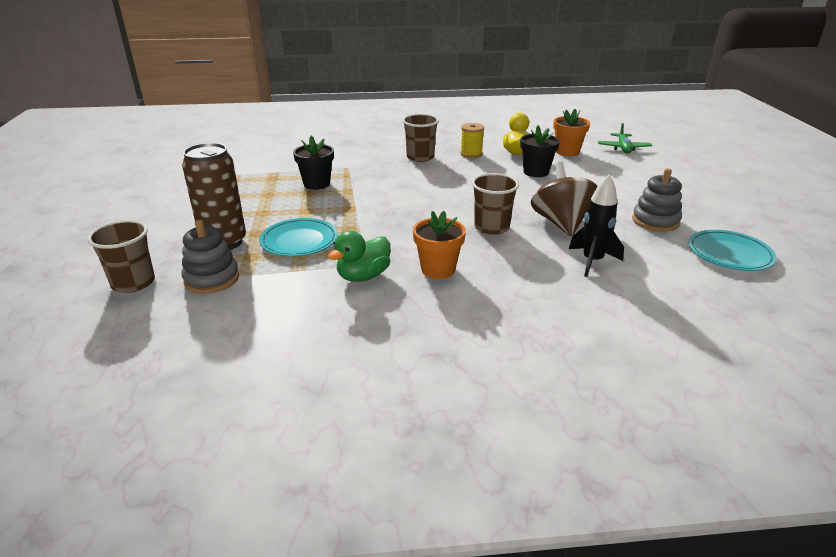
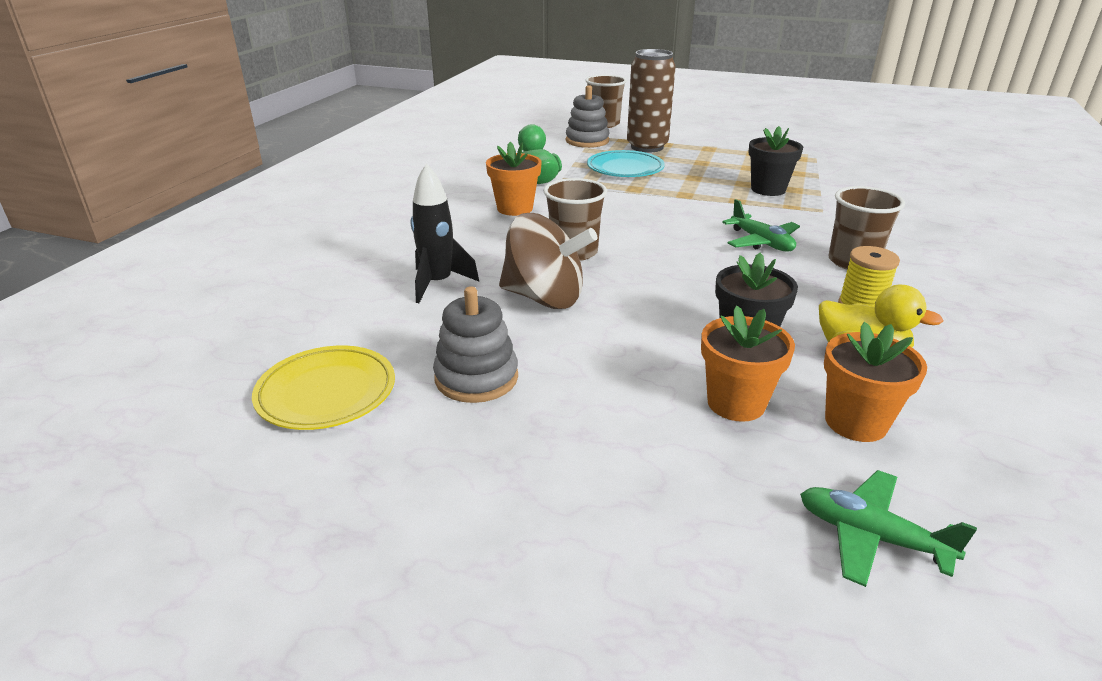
camera: 115 degrees right, 0 degrees up
(416, 178) = (761, 242): none -> green plane
(586, 169) = (736, 403): none -> orange flower pot
(729, 254) = (326, 393): turquoise plate -> yellow plate

